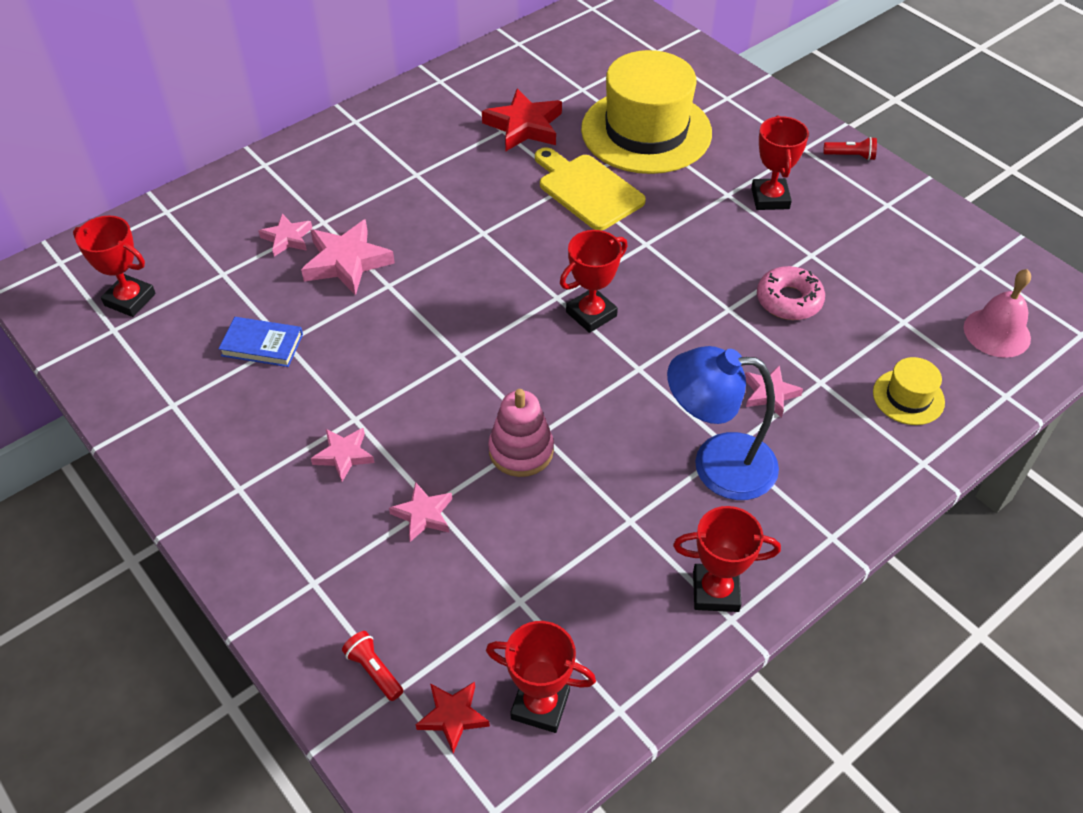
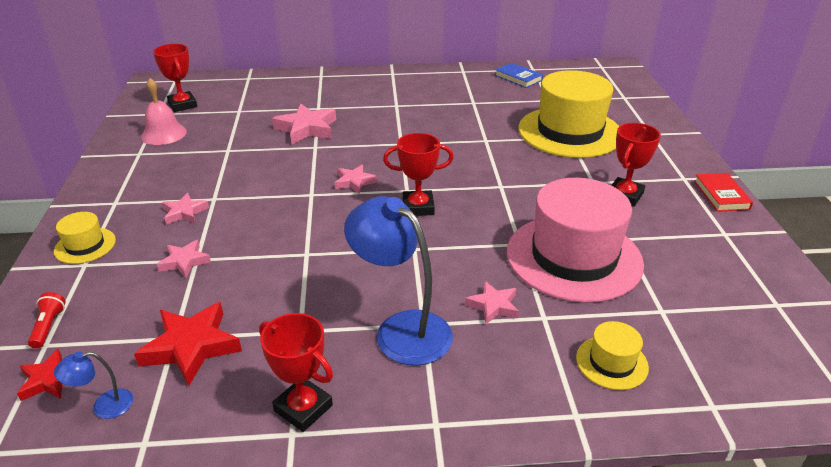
camera: 35 degrees right, 15 degrees down
(262, 345) = (215, 146): blue book -> blue book (518, 78)
(281, 561) = (85, 245): none -> yellow hat
(287, 238) = (290, 108): pink star -> pink star (354, 182)
(521, 451) = (282, 257): pink stacking toy -> none
(524, 126) = (489, 105): red star -> red star (191, 347)
(540, 704) = (104, 406): red trophy -> blue lamp
(587, 190) = (493, 146): yellow cutting board -> none
(789, 300) = (574, 257): pink donut -> pink hat
(850, 156) = (721, 195): red flashlight -> red book
(997, 332) = (749, 357): pink bell -> pink bell (163, 134)

